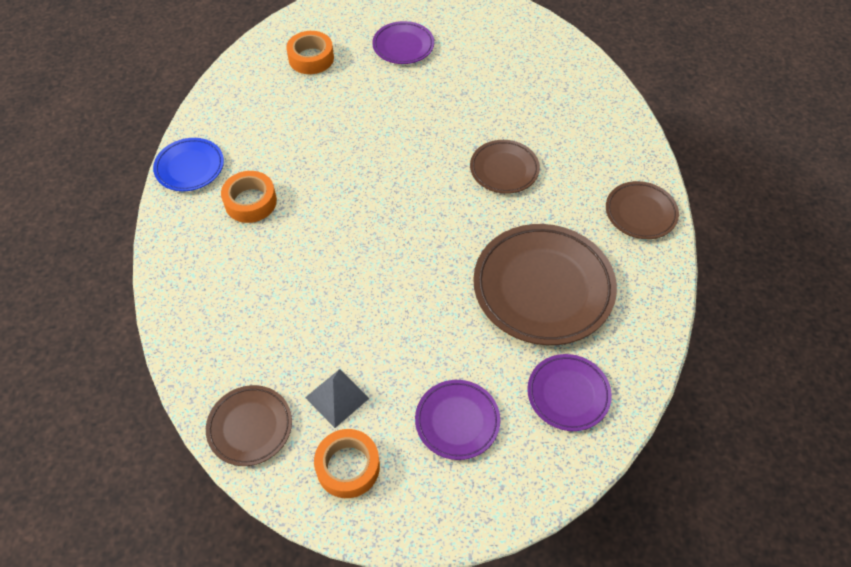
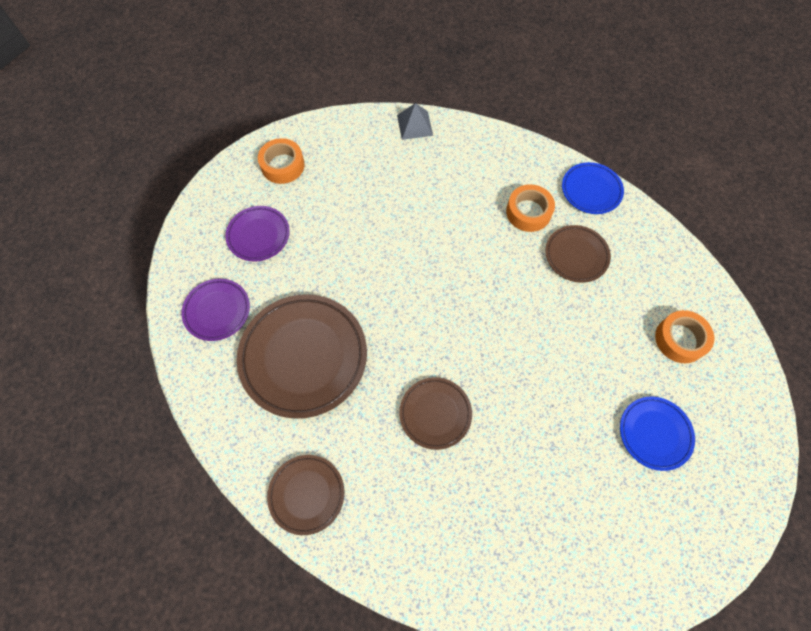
camera: 125 degrees right, 10 degrees up
(250, 427) = (348, 133): brown plate -> brown plate (576, 255)
(337, 398) = (329, 183): grey pyramid -> grey pyramid (414, 125)
(403, 46) = (654, 433): purple plate -> blue plate

